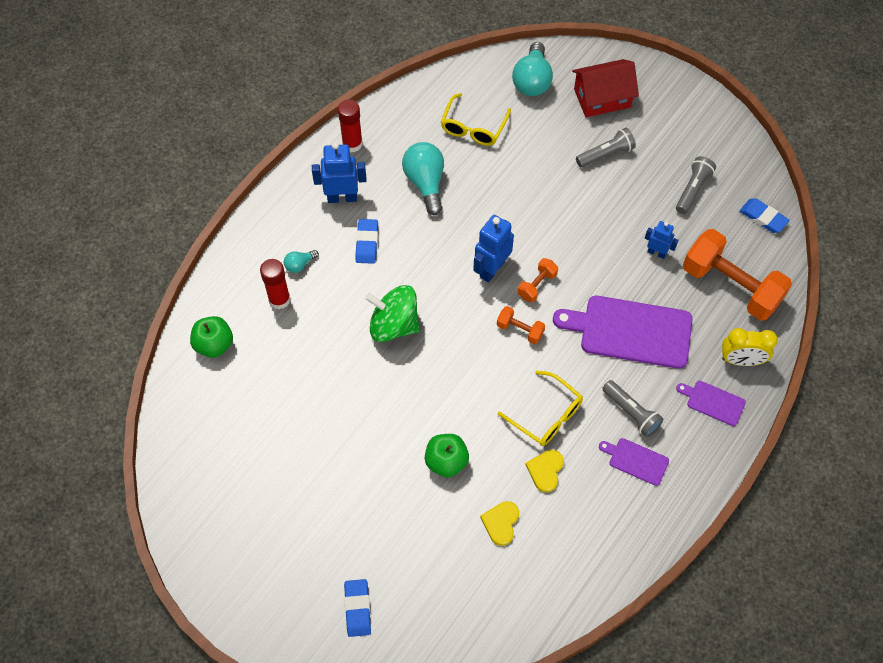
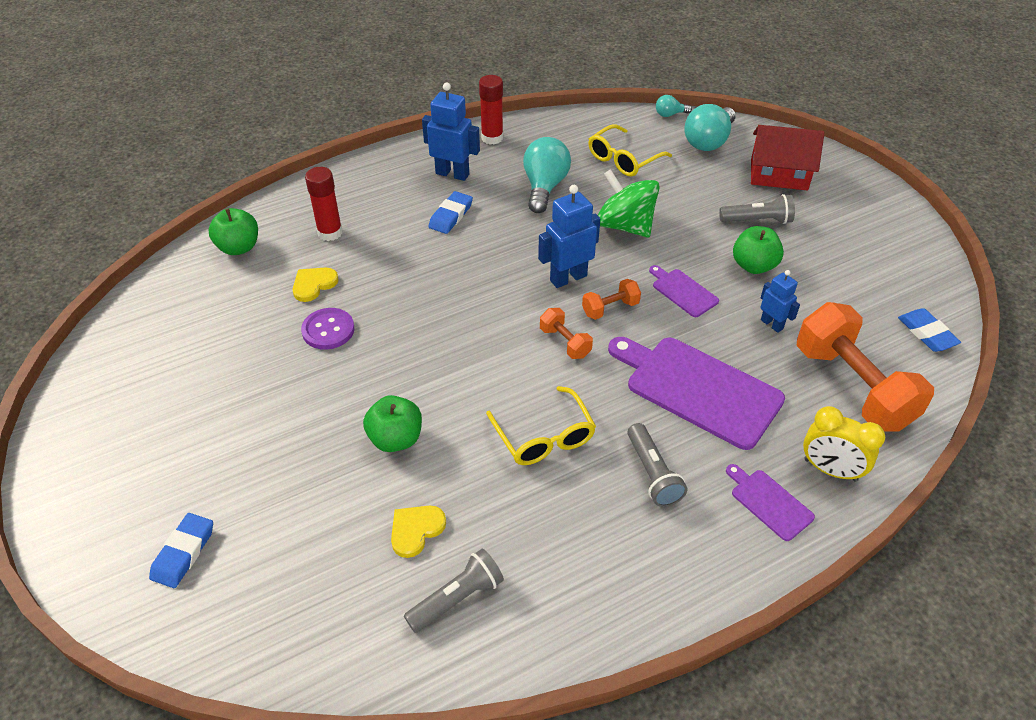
camera: 25 degrees right, 15 degrees down
(299, 265) = (371, 212): turquoise light bulb -> turquoise light bulb (670, 114)
(339, 392) = (328, 330): none -> purple button
(394, 325) = (429, 291): green spinning top -> green spinning top (625, 226)
(545, 470) = (507, 495): yellow heart -> yellow heart (313, 285)
(621, 202) = (753, 266): none -> green apple
(636, 460) = (629, 529): purple cutting board -> purple cutting board (683, 291)
(692, 190) = (846, 280): grey flashlight -> grey flashlight (457, 598)

